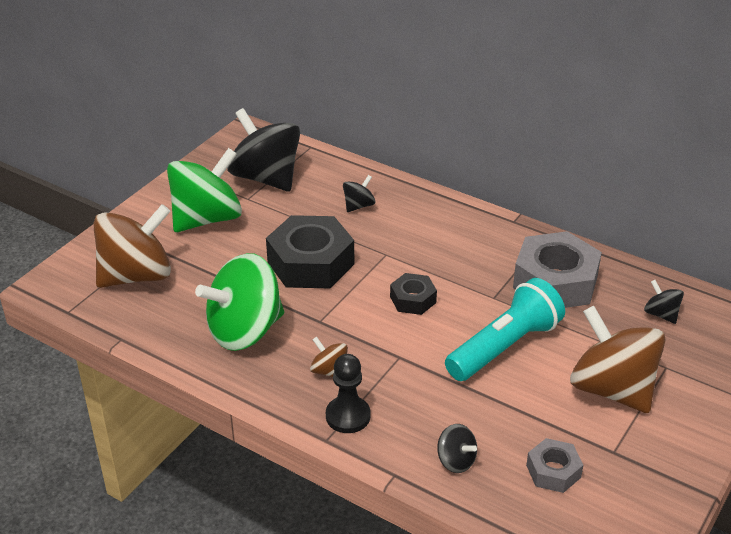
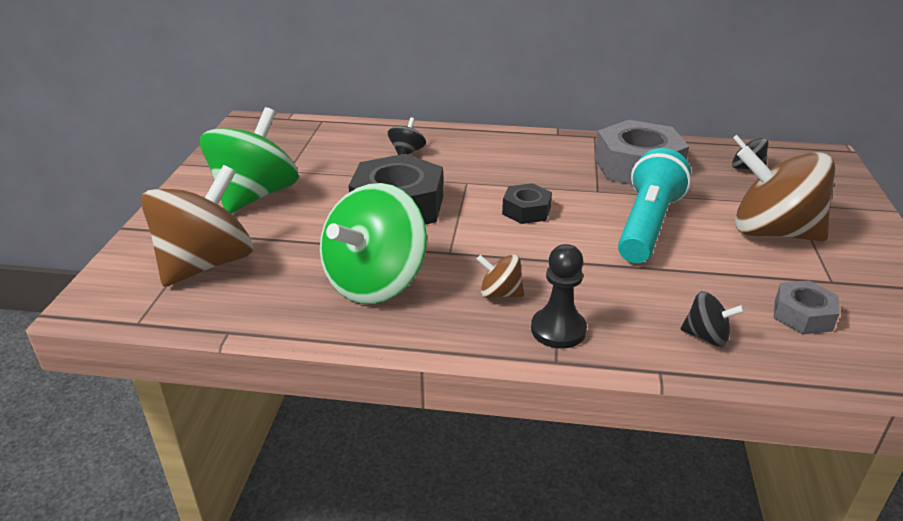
camera: 25 degrees left, 5 degrees down
(266, 178) = (295, 151): black spinning top -> none

